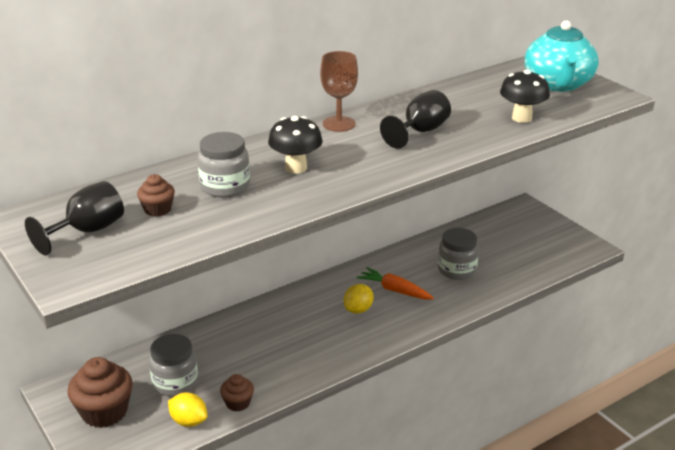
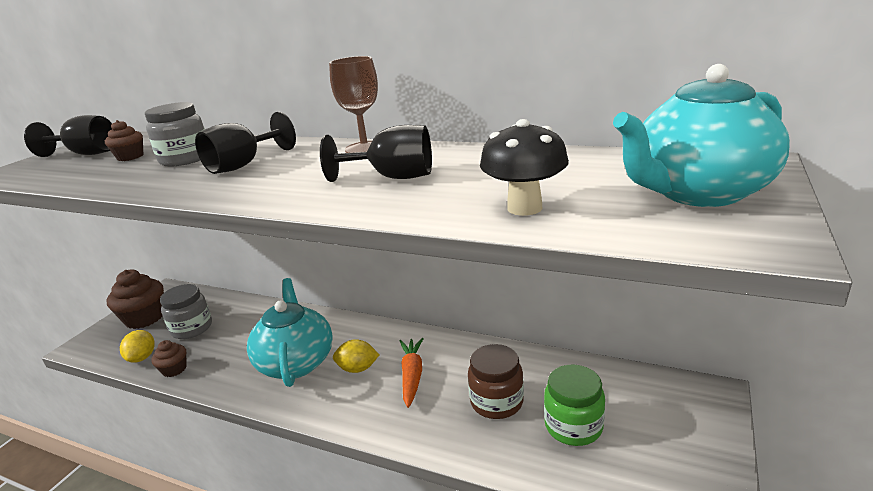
camera: 60 degrees right, 5 degrees down
(296, 168) = (243, 165): black mushroom -> black goblet
(313, 335) = (296, 362): none -> turquoise teapot
(457, 270) = (496, 402): grey jar -> brown jar
(503, 255) = (573, 426): none -> green jar

